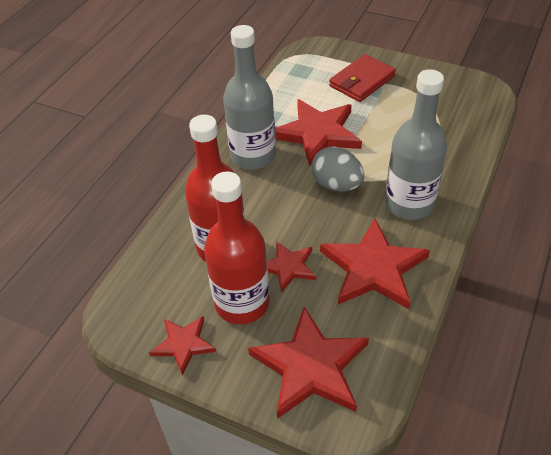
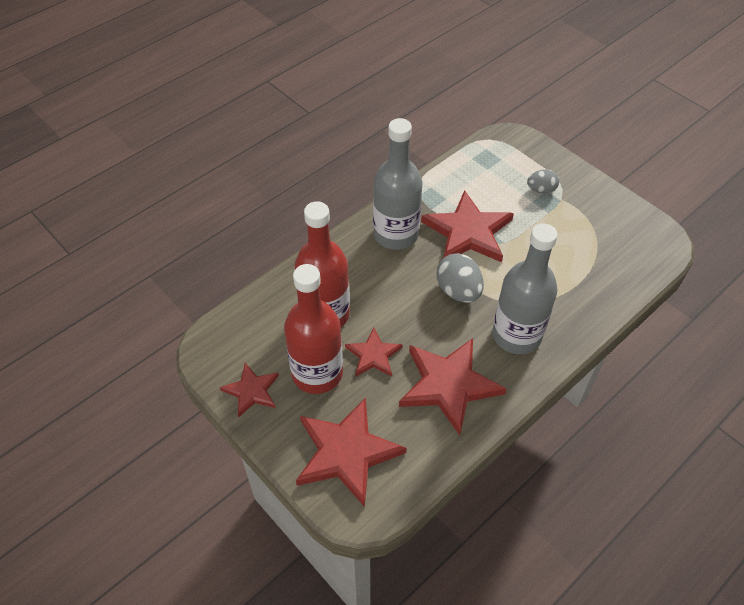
camera: 20 degrees right, 5 degrees up
(362, 81) = (541, 190): red wallet -> grey egg

